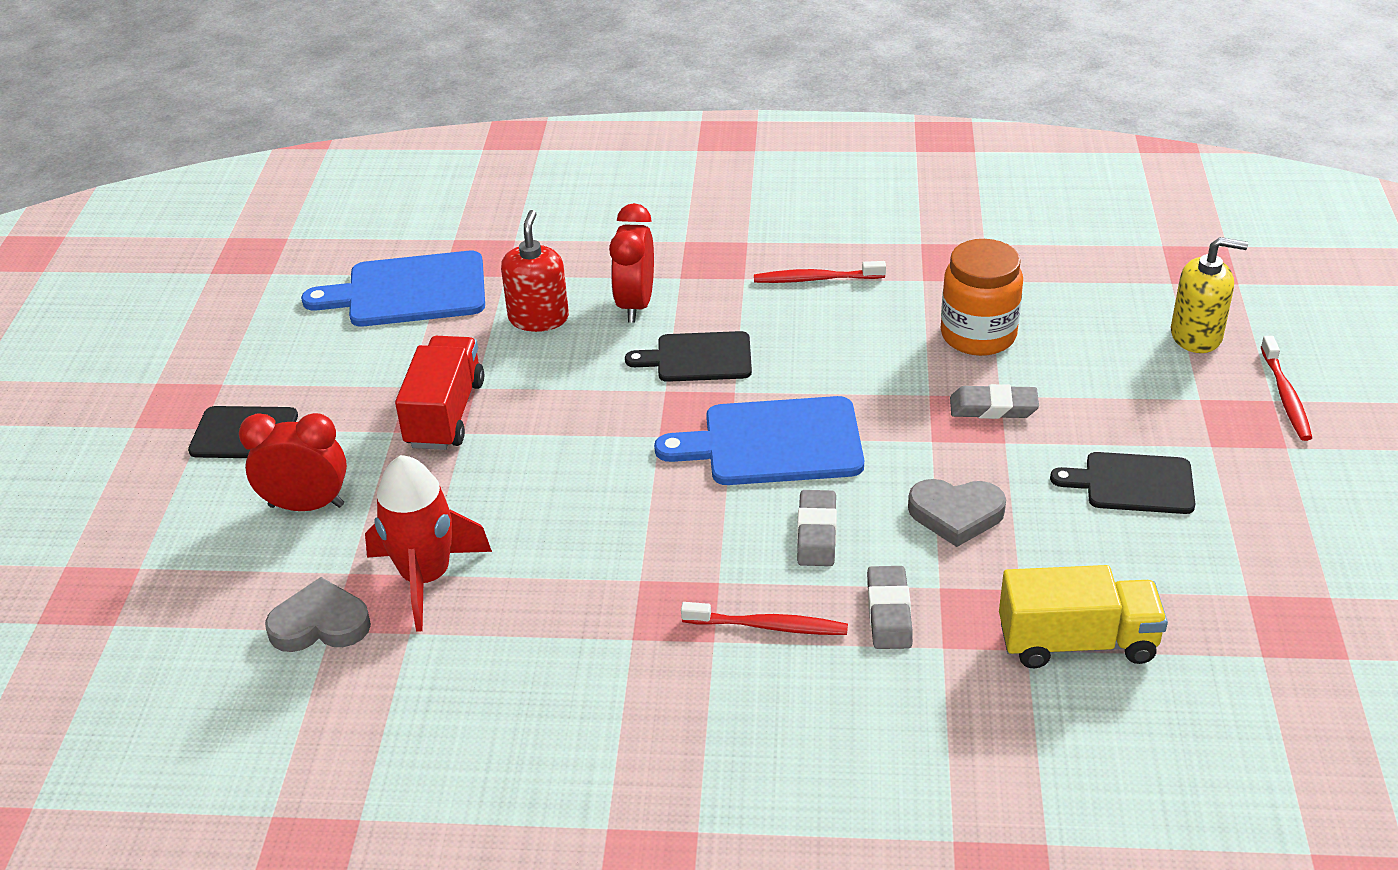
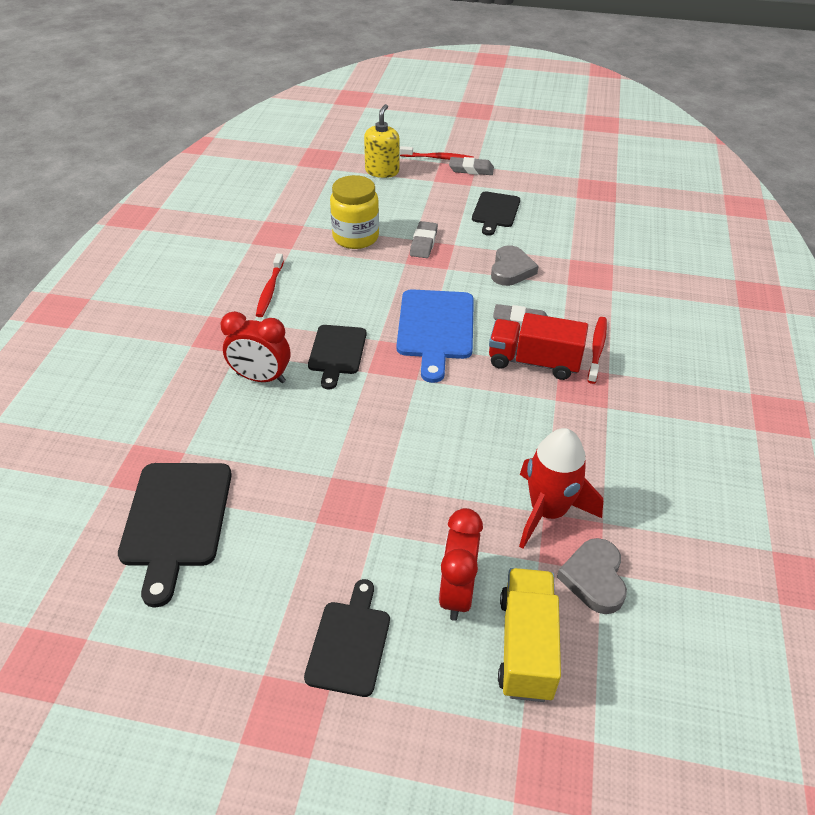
camera: 85 degrees left, 5 degrees up
(409, 291) = (176, 520): blue cutting board -> black cutting board
(445, 414) = (360, 496): red truck -> red truck (534, 362)
(538, 318) = (254, 434): red soap dispenser -> none
(889, 612) = (586, 304): grey eraser -> grey eraser (471, 169)
(978, 335) = (355, 237): orange jar -> yellow jar
(1077, 642) = (608, 248): yellow truck -> yellow truck (526, 646)

